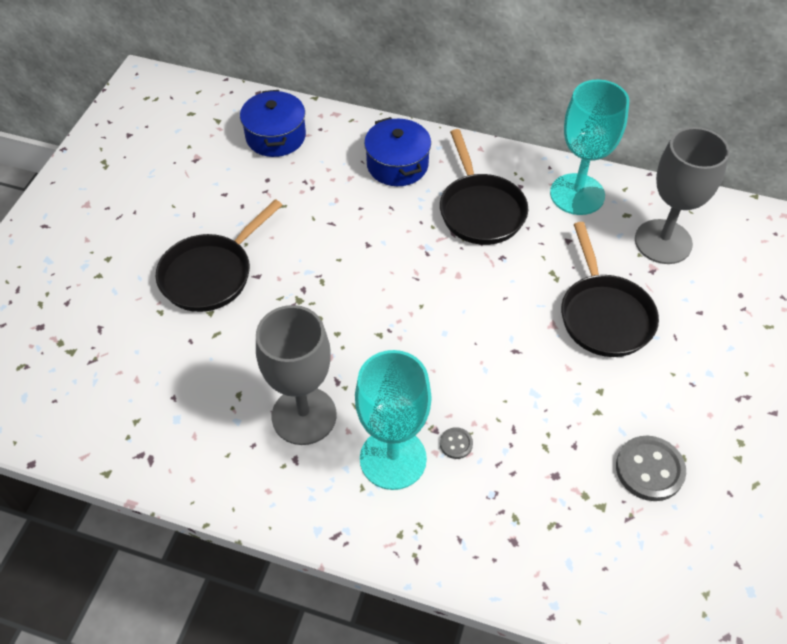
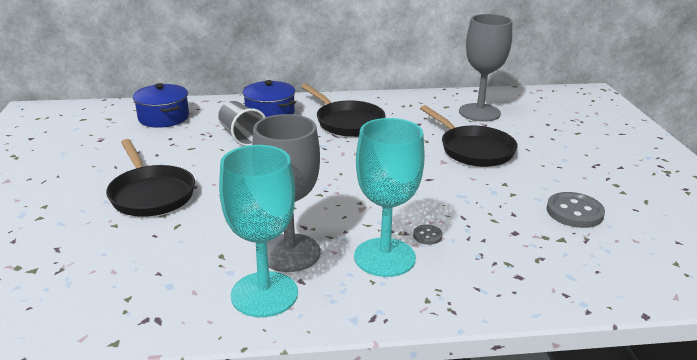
camera: 25 degrees left, 25 degrees down
(211, 274) = (151, 194): black pan -> black pan turned 45 degrees counterclockwise
(345, 200) = (242, 136): none -> grey cup
(577, 194) = (406, 104): turquoise goblet -> turquoise goblet (264, 294)

